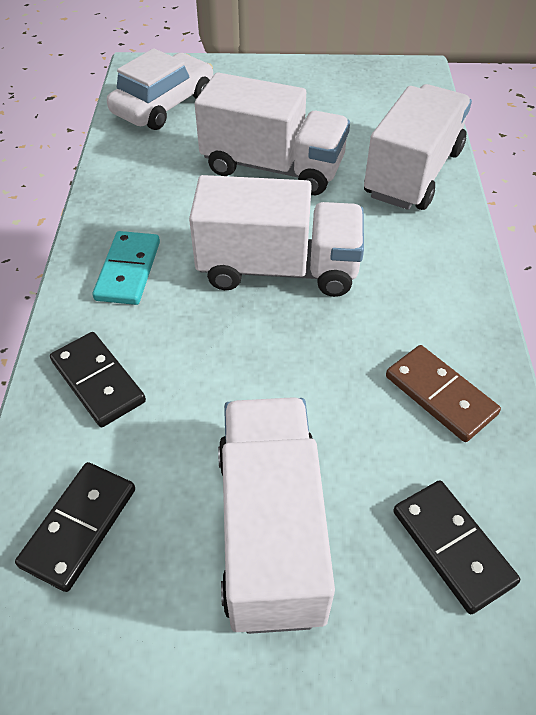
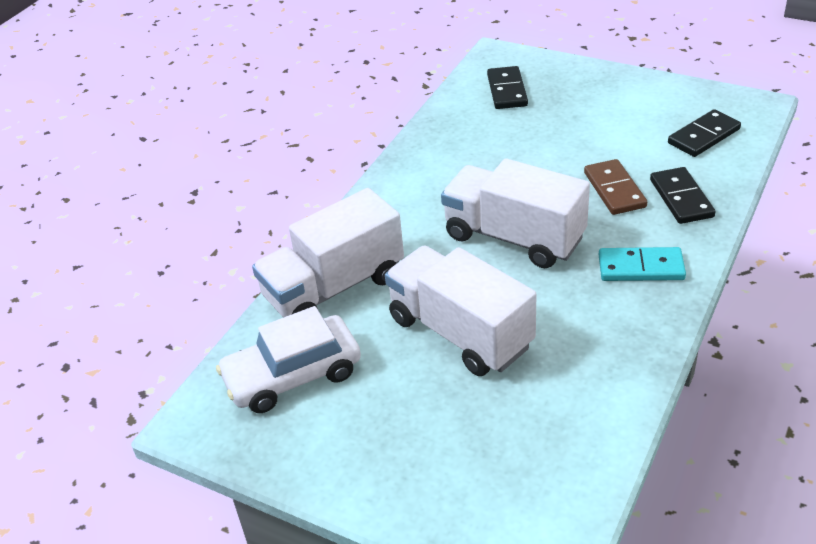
camera: 150 degrees left, 10 degrees down
(128, 270) = (641, 268): turquoise domino -> turquoise domino turned 60 degrees clockwise
(164, 105) = (539, 466): white car -> white car (292, 375)
(271, 530) = (596, 113): white truck -> none
(440, 395) = (459, 141): brown domino -> brown domino (614, 190)

